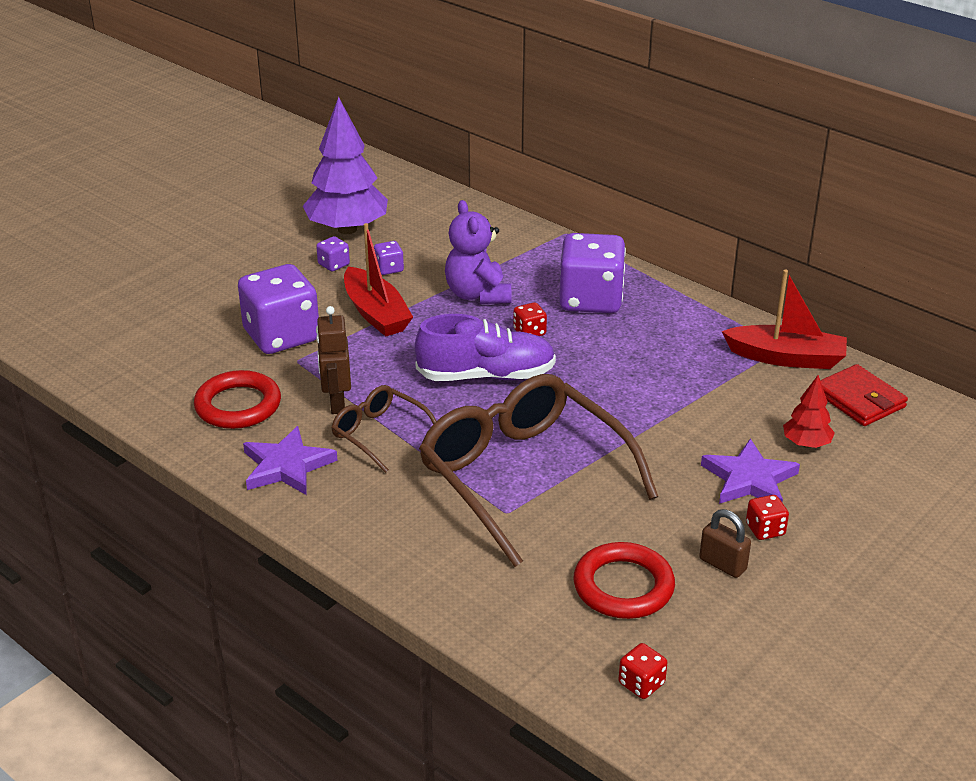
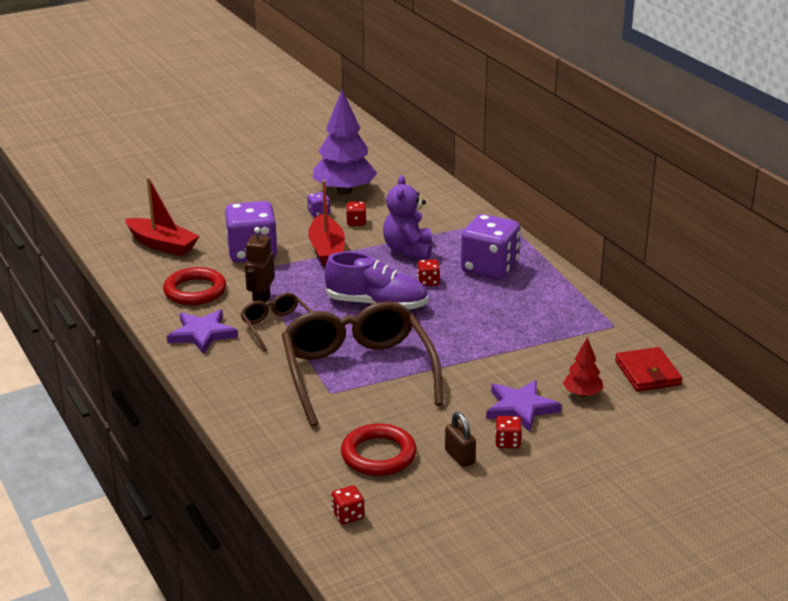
camera: 20 degrees right, 5 degrees down
(389, 269) = (356, 222): purple dice -> red dice
(786, 358) = (611, 334): red boat -> red boat (162, 244)

